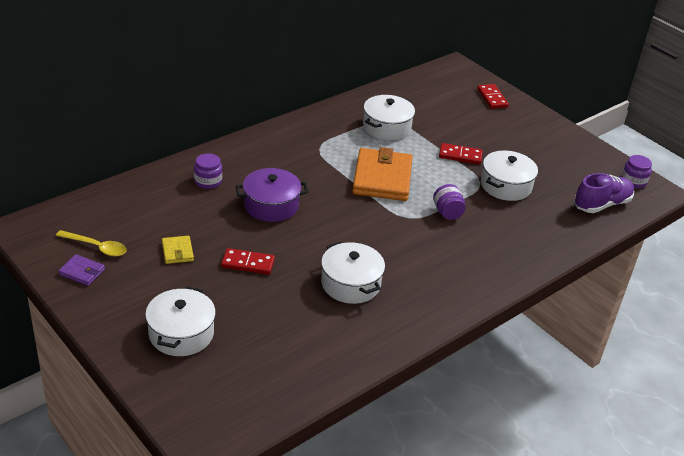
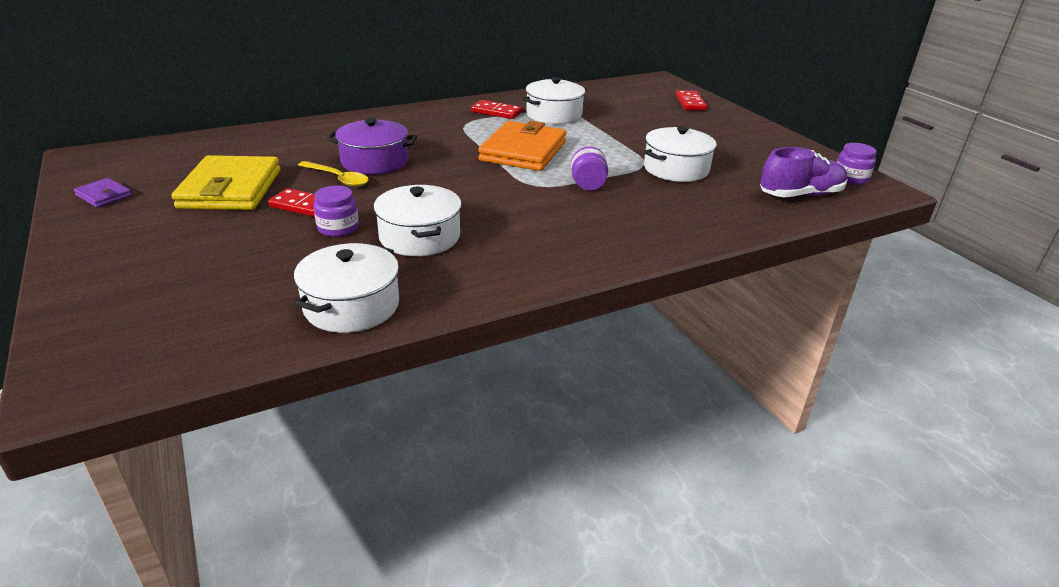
camera: 15 degrees right, 5 degrees down
(96, 247) = (143, 177): yellow spoon -> yellow spoon (338, 179)
(177, 251) = (231, 189): yellow wallet -> yellow wallet, size x2.19
(181, 333) = (161, 262): white pot -> white pot (351, 306)
(208, 181) = (319, 138): purple jar -> purple jar (338, 228)
(460, 155) = (630, 141): red domino -> red domino (496, 112)

